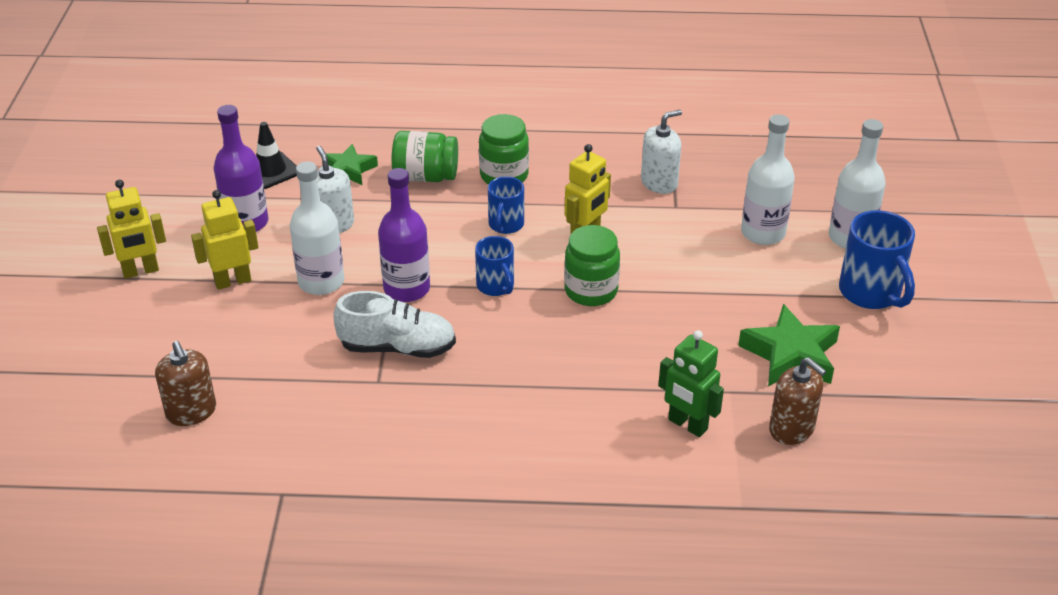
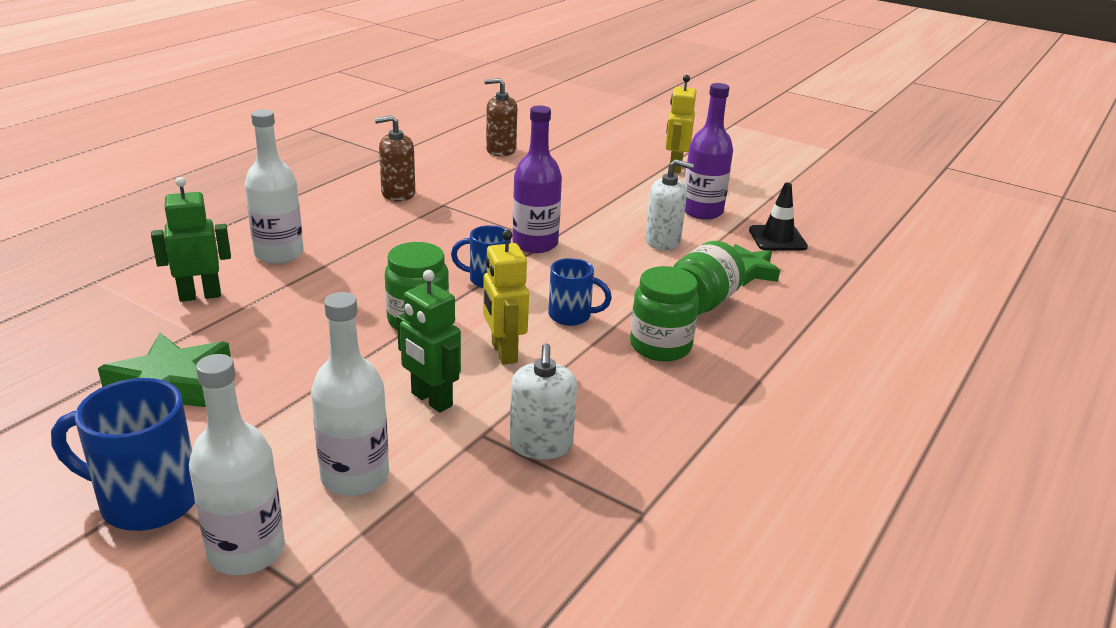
camera: 120 degrees right, 10 degrees down
(233, 281) = (626, 190): yellow robot -> none
(321, 282) = (587, 217): white bottle -> white bottle (279, 254)
(397, 347) = (469, 220): white shoe -> none
(505, 225) = (571, 316): blue mug -> blue mug turned 150 degrees clockwise
(669, 240) = (431, 400): none -> green robot
(791, 429) = (105, 340): brown soap dispenser -> brown soap dispenser (398, 194)

